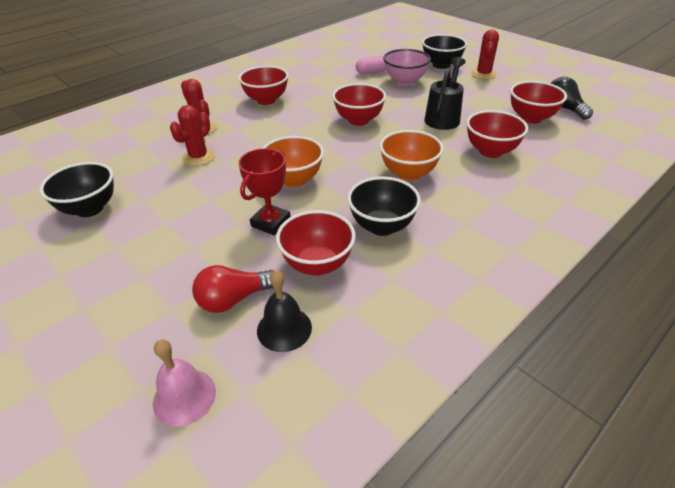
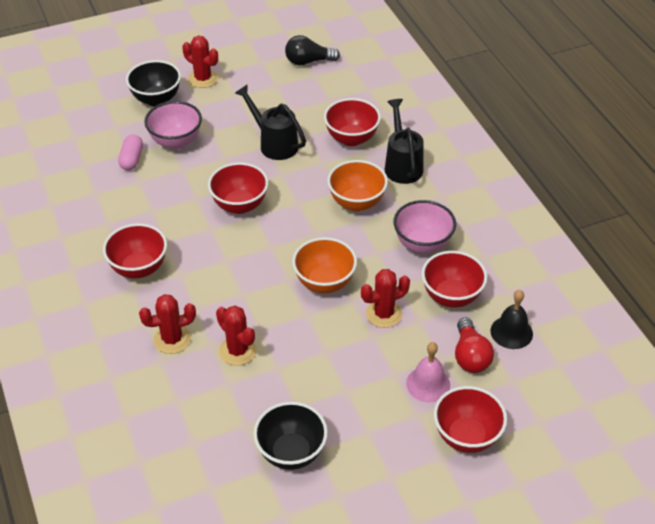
camera: 70 degrees left, 5 degrees up
(184, 397) = (553, 398): pink bell -> pink bell (428, 384)
(271, 223) = (384, 314): red trophy -> red cactus
(382, 226) = (422, 244): black bowl -> pink bowl
(484, 188) = (402, 165): none -> black watering can
(531, 118) = (312, 89): red bowl -> red bowl (466, 437)

